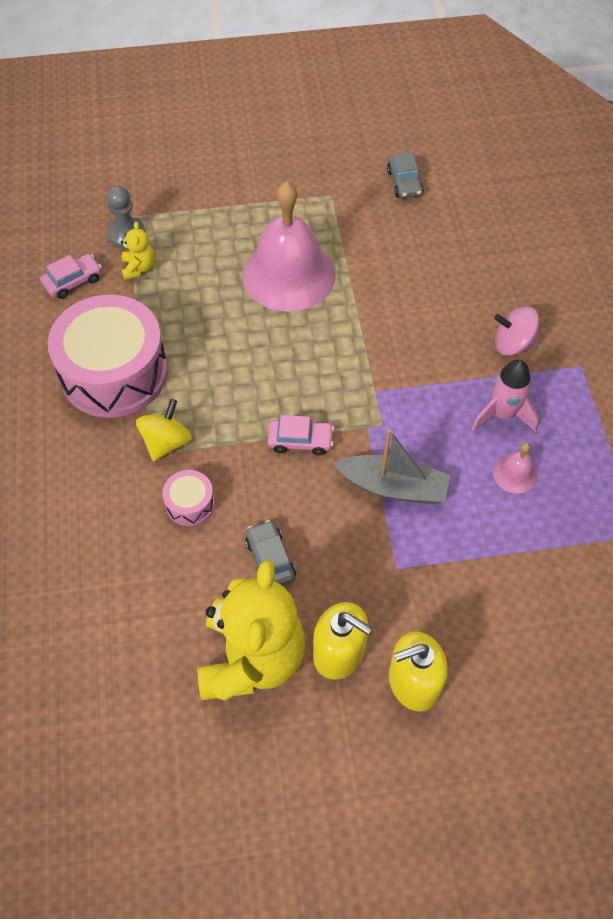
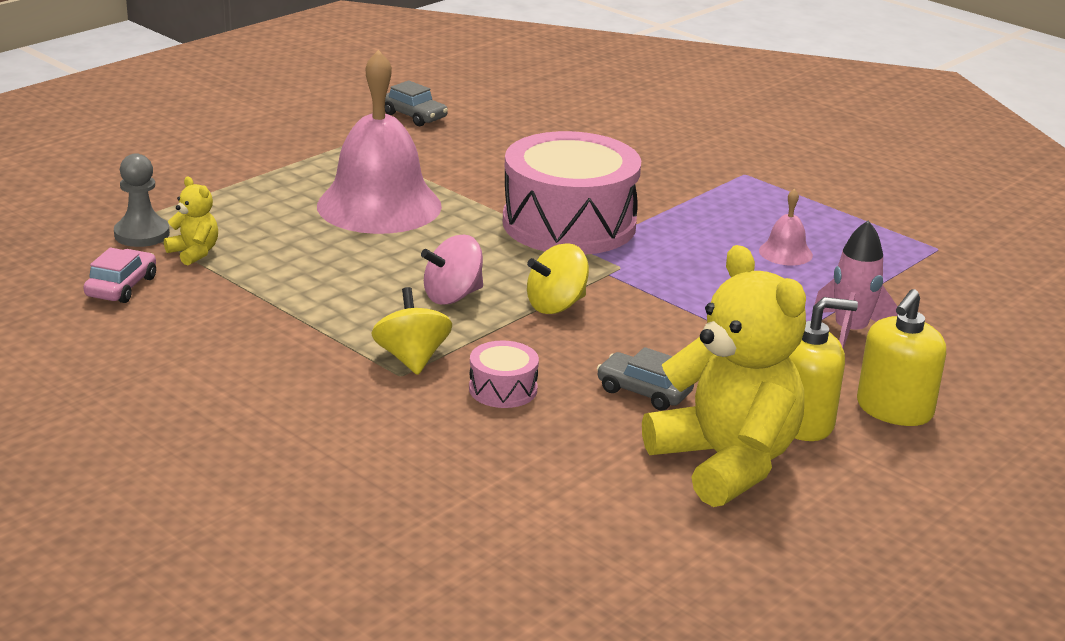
camera: 40 degrees left, 30 degrees down
(114, 373) = (275, 333): pink drum -> pink drum (569, 224)
(300, 441) = (556, 305): pink car -> yellow spinning top
(393, 487) = (691, 300): grey boat -> none
(502, 414) = (721, 223): pink rocket -> pink rocket (849, 333)
(513, 344) = (667, 180): pink spinning top -> pink spinning top (452, 296)

